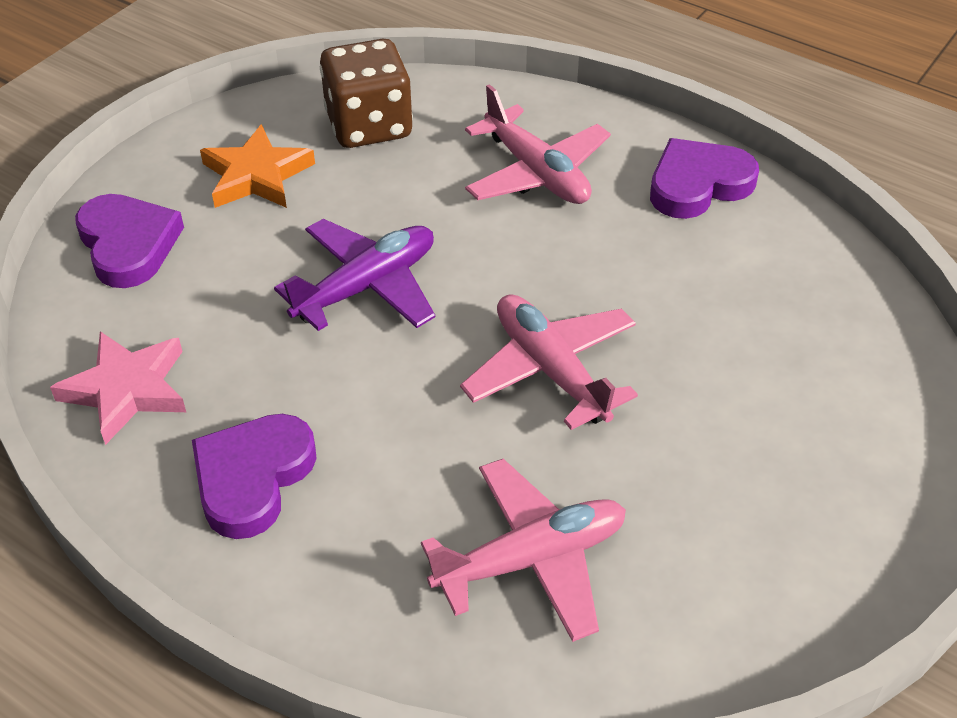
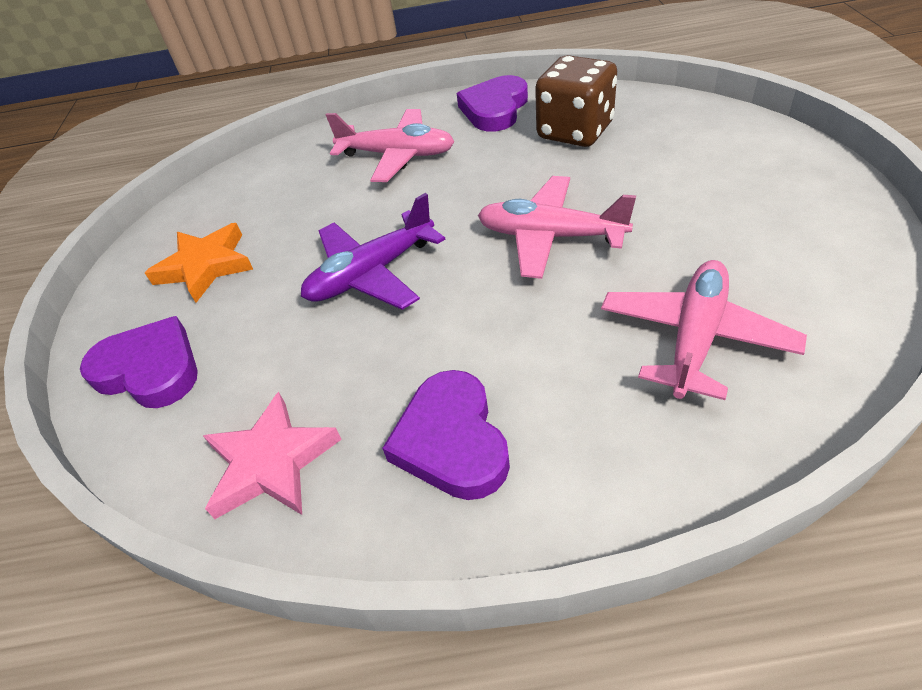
camera: 35 degrees left, 0 degrees up
(366, 287) = (372, 273): purple plane -> purple plane turned 135 degrees counterclockwise
(369, 126) = (254, 195): brown dice -> brown dice (575, 131)

